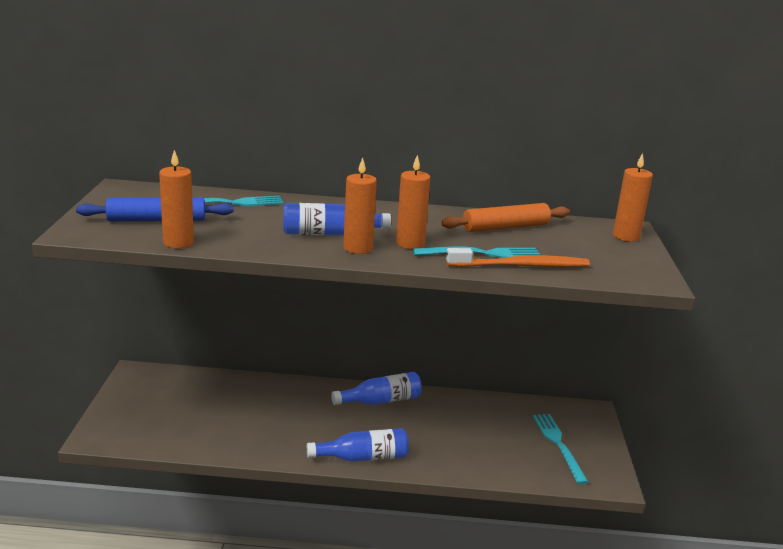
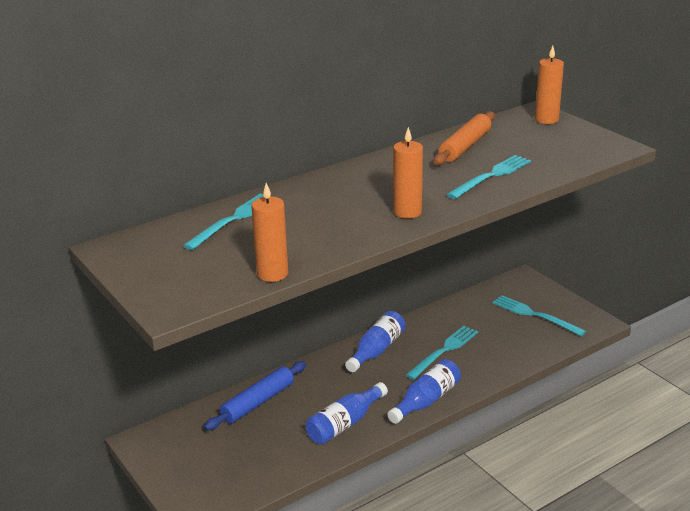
camera: 35 degrees left, 5 degrees up
(156, 220) = (210, 263): blue rolling pin -> blue rolling pin (257, 402)
(329, 234) = (364, 209): blue bottle -> blue bottle (345, 424)
(410, 244) = (433, 191): orange candle -> none
(433, 430) = (444, 351): none -> turquoise fork
(521, 266) = (531, 174): orange toothbrush -> none

